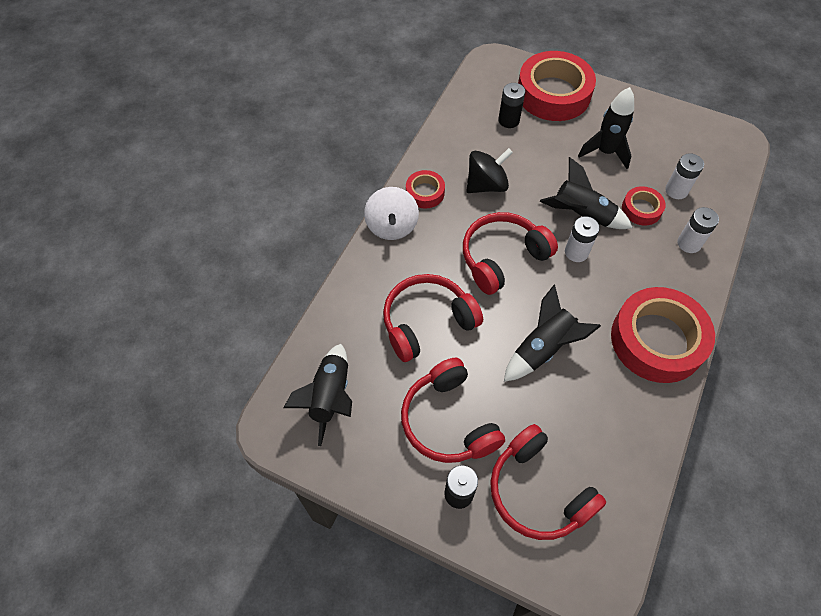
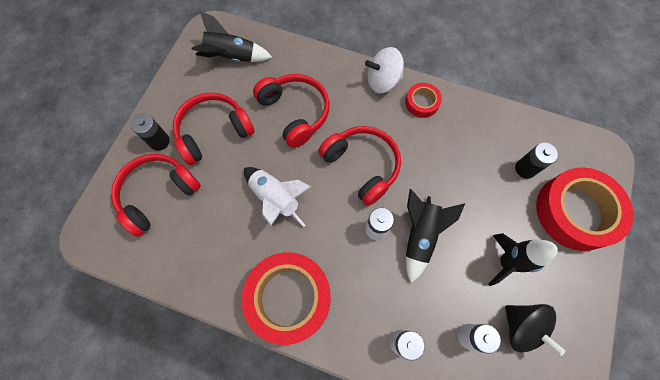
camera: 85 degrees right, 10 degrees up
(486, 185) = (440, 151): black spinning top -> black spinning top (521, 327)
(543, 349) = (275, 199): black rocket -> white rocket
(641, 209) = (437, 295): red tape -> none

